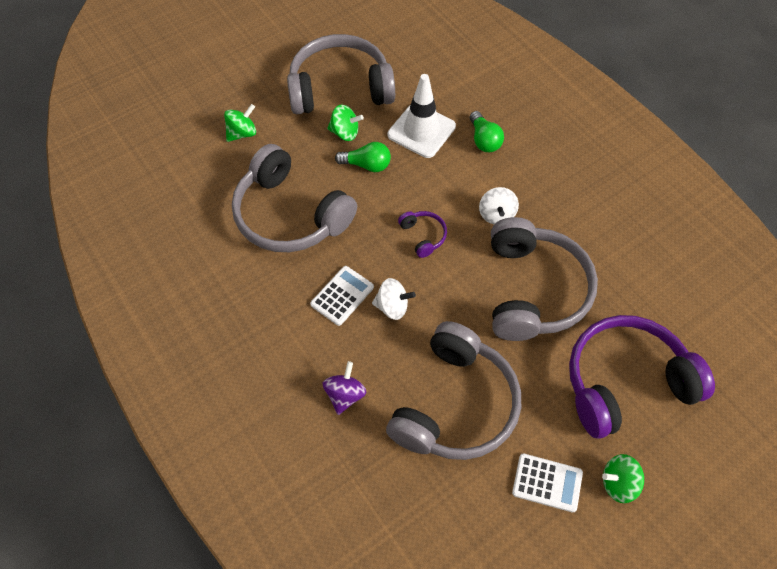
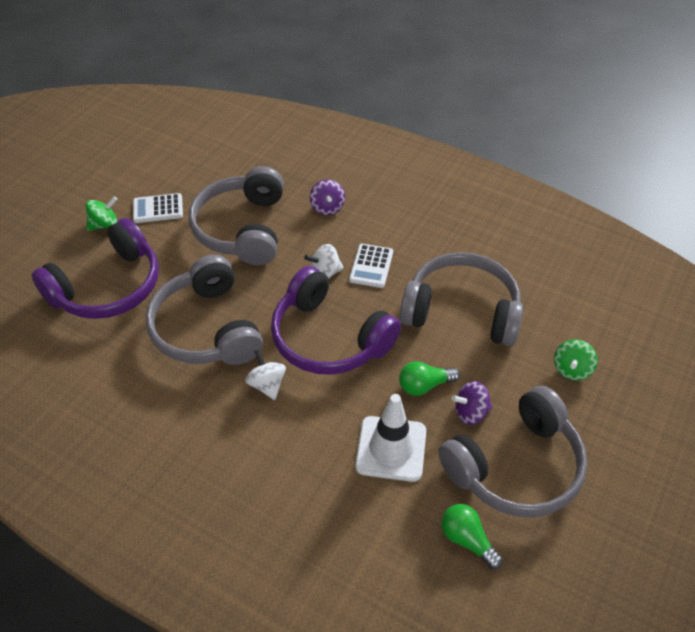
camera: 155 degrees right, 10 degrees down
(345, 133) = (470, 412): green spinning top -> purple spinning top
(423, 236) = (329, 338): purple headphones -> purple headphones, size x2.41
(484, 140) = (315, 466): green light bulb -> green light bulb (467, 540)

